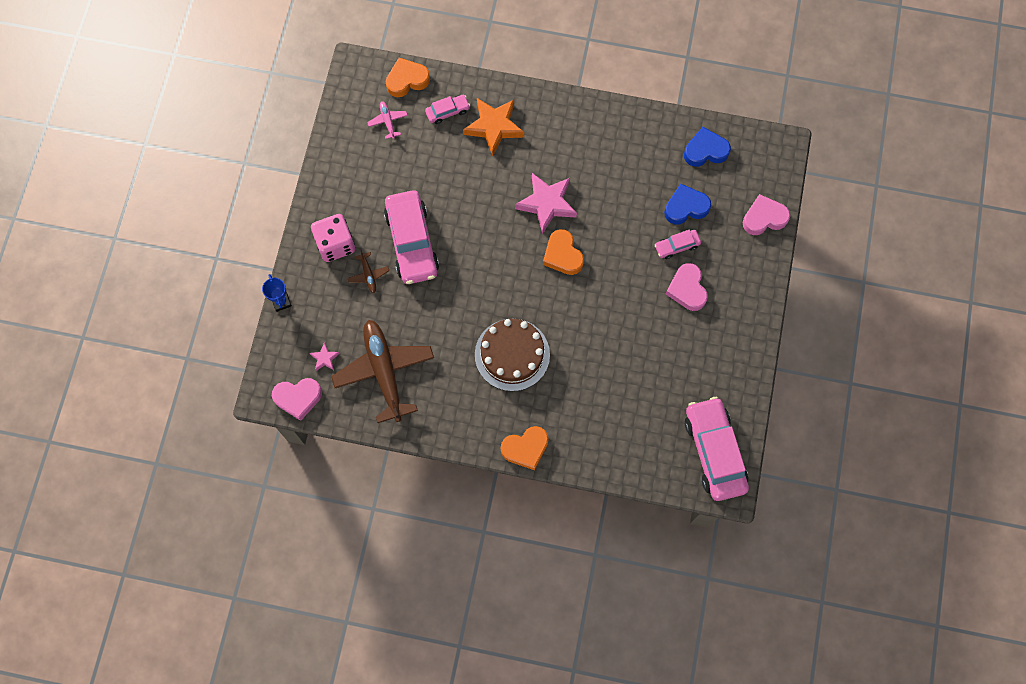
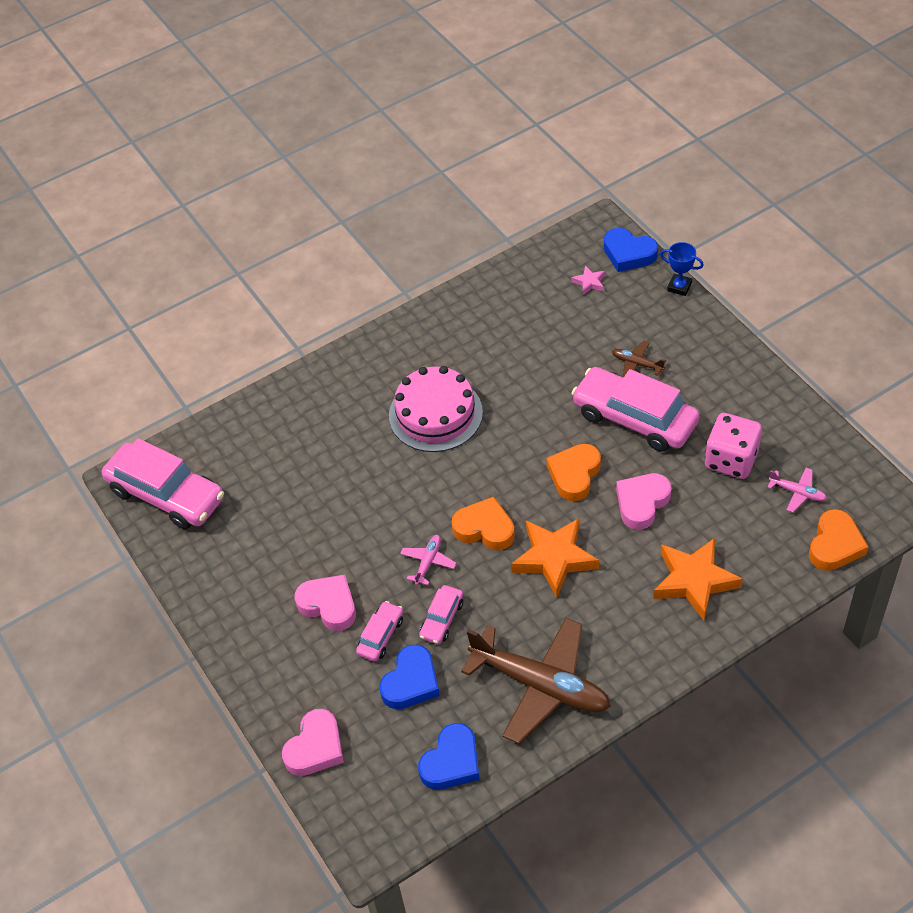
camera: 140 degrees right, 20 degrees down
(277, 356) = (628, 254): none -> blue heart
(298, 398) = (573, 244): pink heart -> pink heart (642, 503)
(335, 244) = (696, 360): pink dice -> pink dice (731, 460)
(384, 371) = (529, 314): brown plane -> brown plane (541, 685)
(447, 111) = (757, 553): pink car -> pink car (442, 619)
(512, 354) = (435, 414): brown cake -> pink cake
(525, 448) = (343, 362): orange heart -> orange heart (574, 475)
(546, 204) = (554, 559): pink star -> orange star
(611, 264) = (428, 562): none -> pink plane

